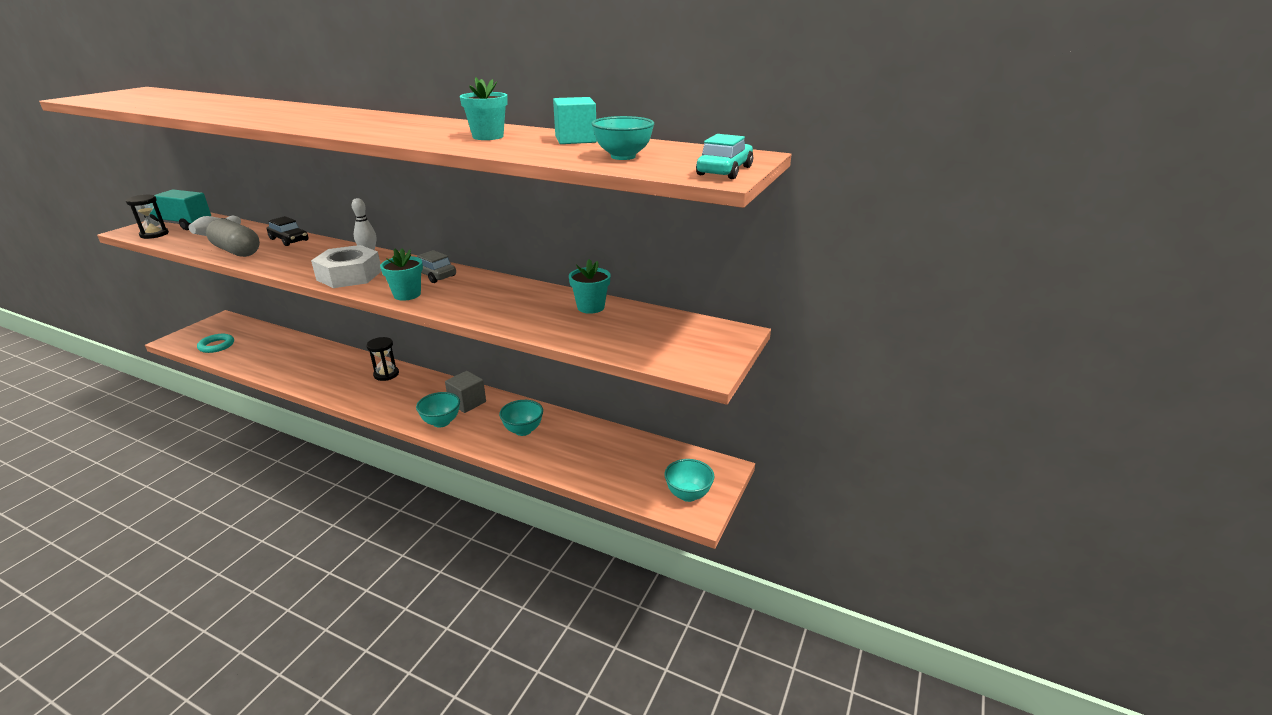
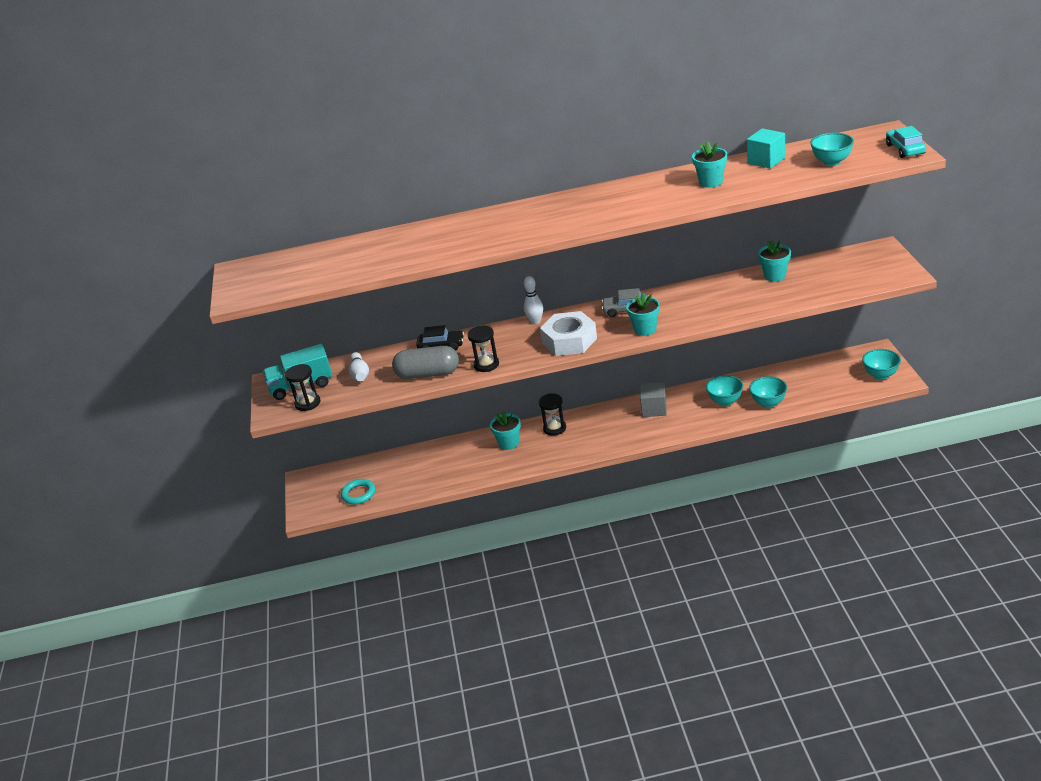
camera: 30 degrees left, 5 degrees up
(273, 263) = (486, 365): none -> black hourglass
(344, 367) = (508, 443): none -> turquoise flower pot
(441, 422) = (662, 429): turquoise bowl -> turquoise bowl (768, 403)

